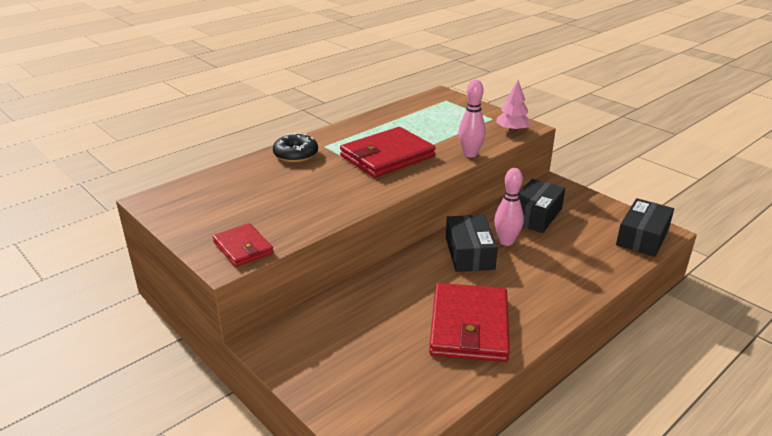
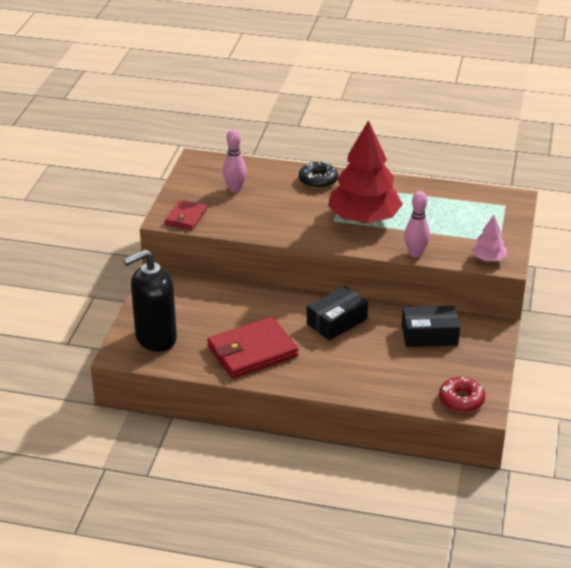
camera: 55 degrees right, 5 degrees up
(374, 393) = (155, 338): none -> black soap dispenser
(387, 156) = (364, 218): red wallet -> red tree
(506, 241) = (372, 333): pink bowling pin -> pink bowling pin (235, 189)
(642, 237) = (461, 400): black box -> red donut

